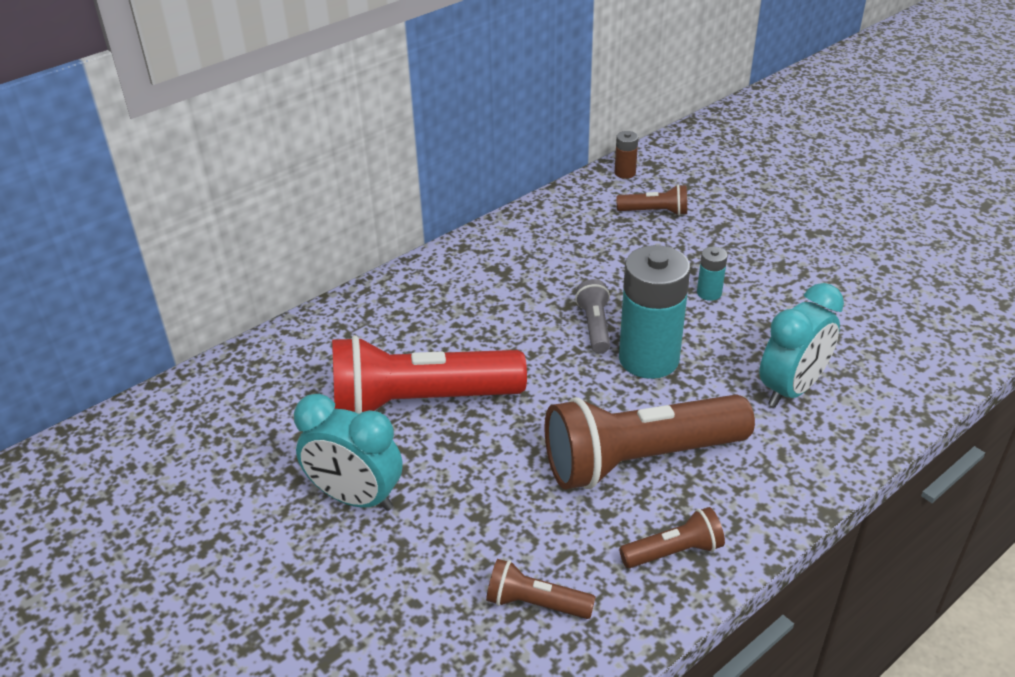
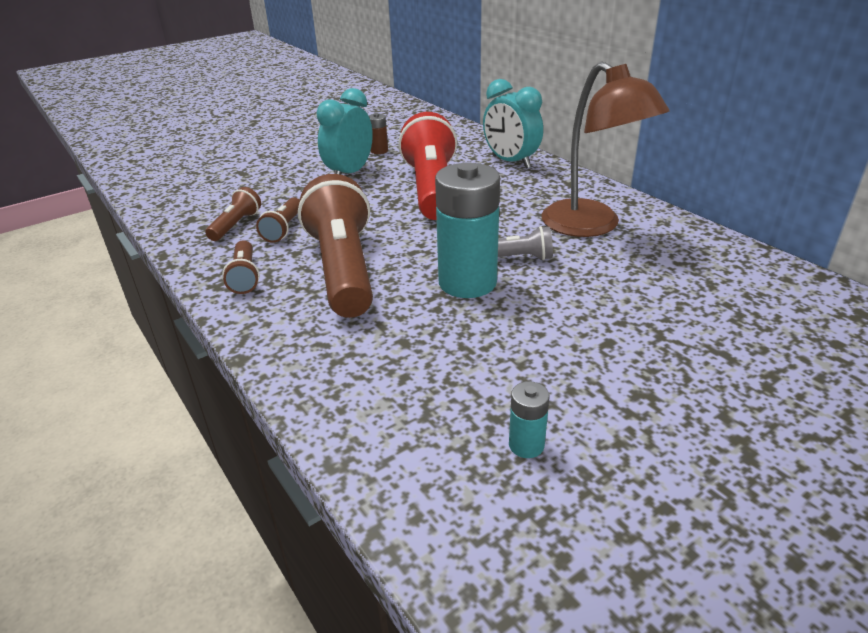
camera: 95 degrees right, 5 degrees down
(521, 275) = (591, 226): none -> brown lamp
(625, 173) = (820, 292): brown battery -> brown battery (379, 151)
(655, 212) = (737, 306): brown flashlight -> brown flashlight (284, 229)
(709, 293) = (576, 329): turquoise battery -> turquoise battery (526, 445)
(791, 389) = (408, 364): turquoise clock -> turquoise clock (510, 162)

